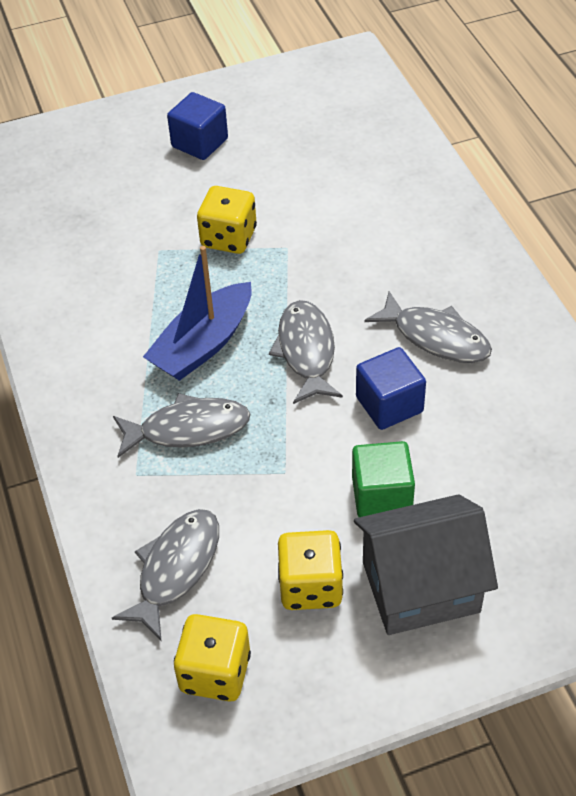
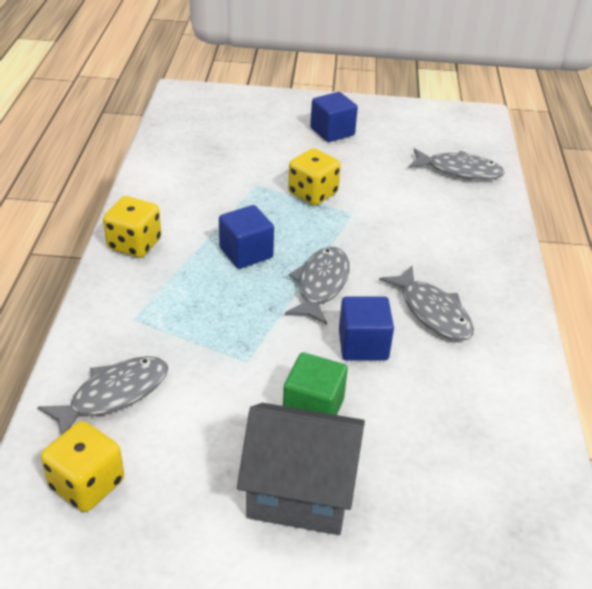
camera: 20 degrees right, 10 degrees down
(188, 429) = (194, 303): grey fish -> grey fish (459, 171)
(203, 344) = (246, 253): blue boat -> blue cube
(310, 586) = (209, 452): yellow dice -> yellow dice (134, 244)

